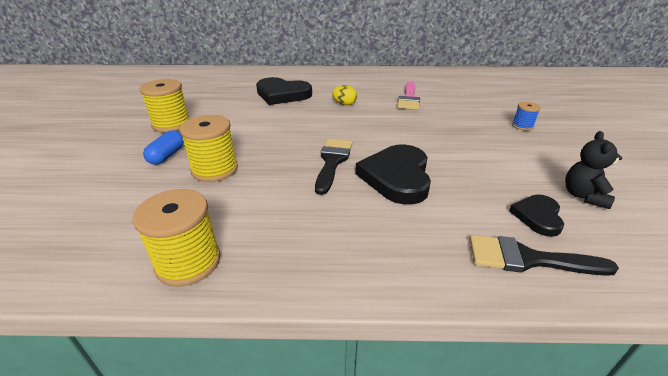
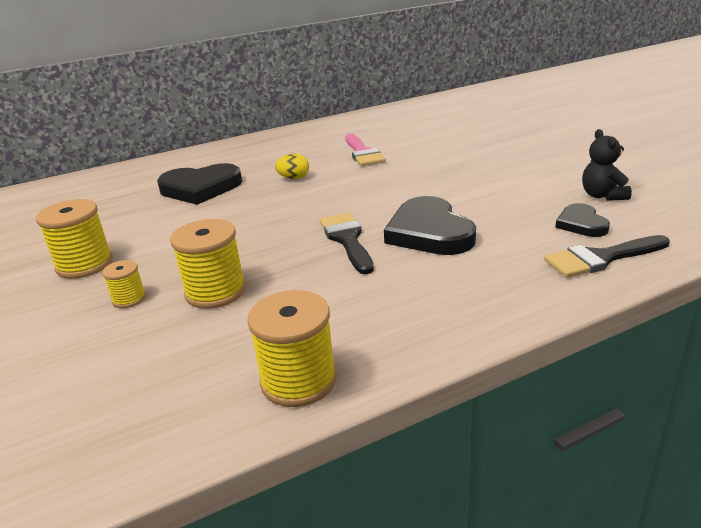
camera: 25 degrees left, 5 degrees down
(167, 156) = (129, 299): blue capsule -> yellow spool
(522, 126) = (502, 150): blue spool -> none

